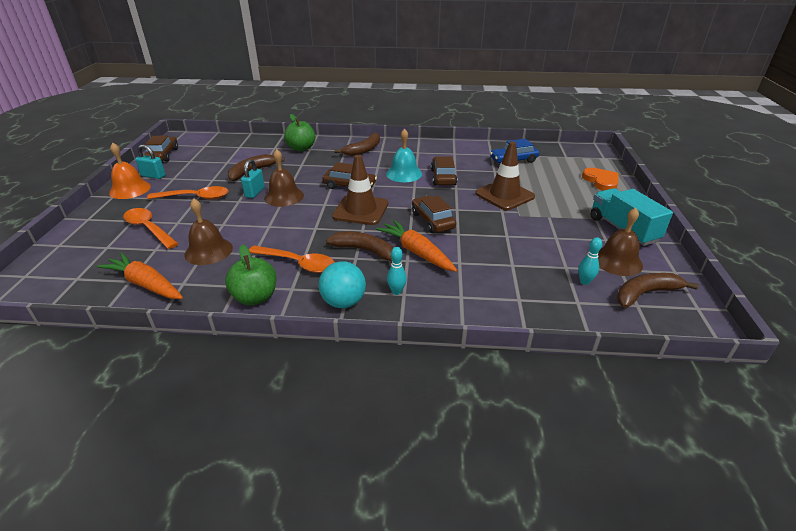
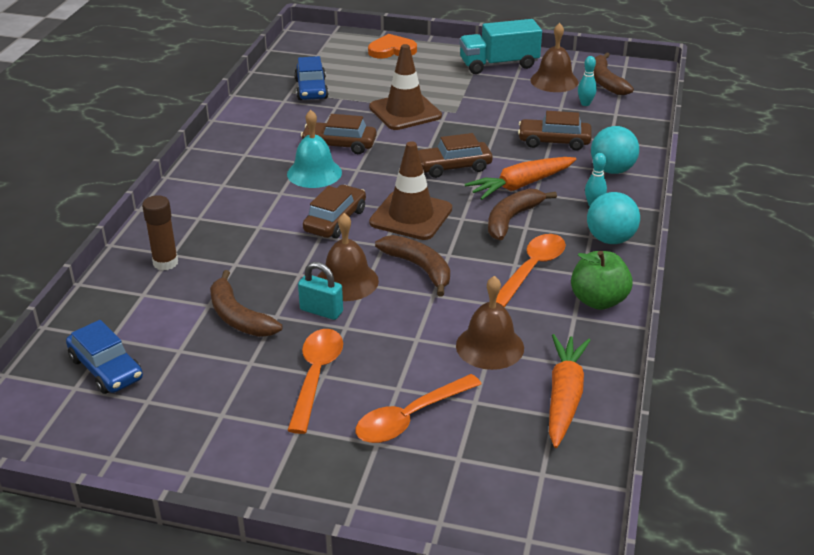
camera: 80 degrees left, 0 degrees up
(130, 189) = (248, 468): orange bell -> none
(146, 284) = (564, 397): orange carrot -> orange carrot turned 150 degrees clockwise
(153, 176) = (198, 444): turquoise padlock -> none
(163, 155) = (93, 445): brown car -> brown car (554, 141)
(216, 149) = (106, 369): none -> blue car
(301, 148) = (165, 263): green apple -> brown glue stick
(363, 150) = (209, 200): brown banana -> brown banana (419, 268)
(462, 301) = (612, 170): none -> turquoise ball

